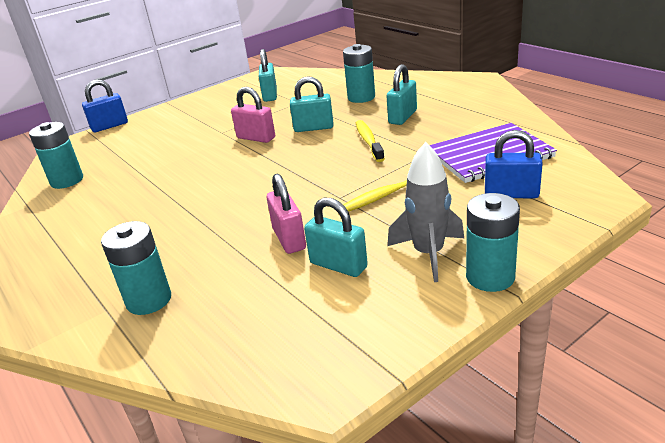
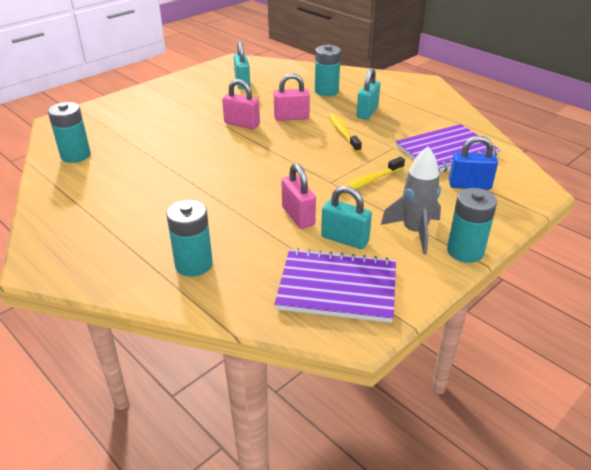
camera: 10 degrees left, 5 degrees up
(109, 126) = (97, 104): blue padlock -> none
(313, 128) = (291, 117): turquoise padlock -> pink padlock
(313, 327) = (337, 288): none -> purple notebook

